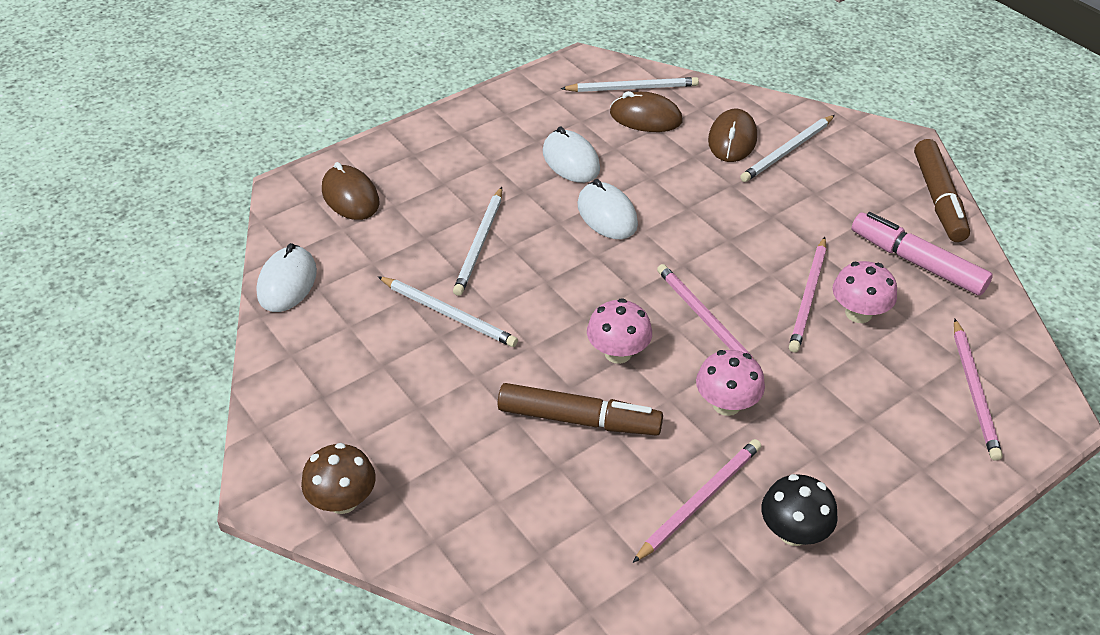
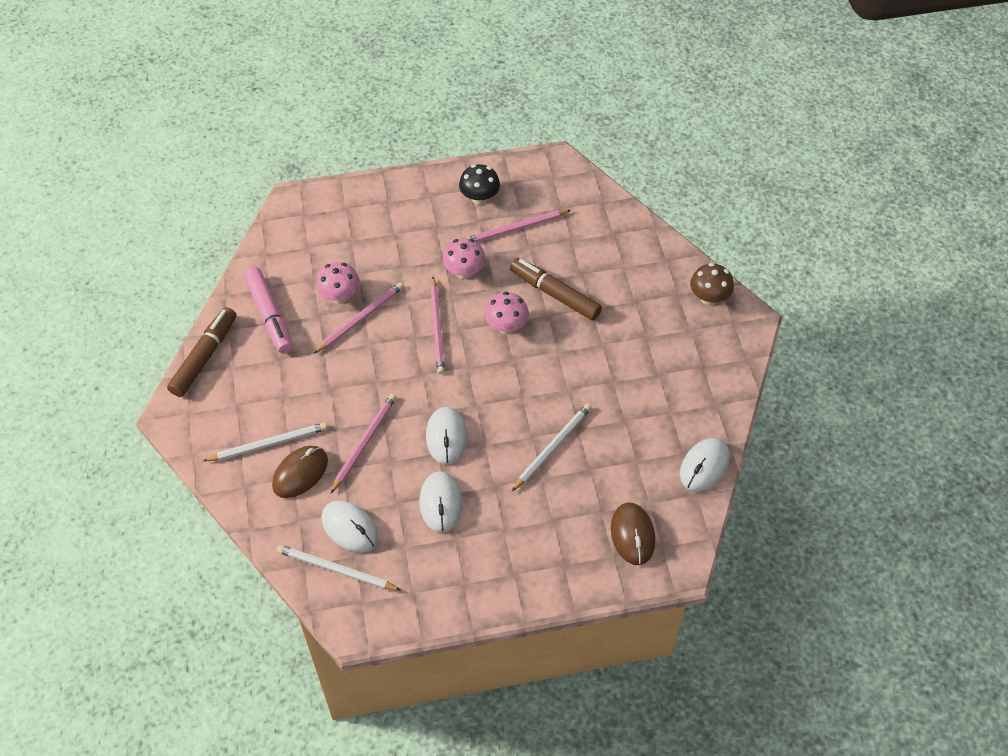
camera: 155 degrees left, 10 degrees up
(448, 314) = (600, 396): white pencil -> none
(645, 117) = (350, 528): brown mouse -> white mouse
(974, 391) = (320, 227): pink pencil -> pink pencil (364, 442)

